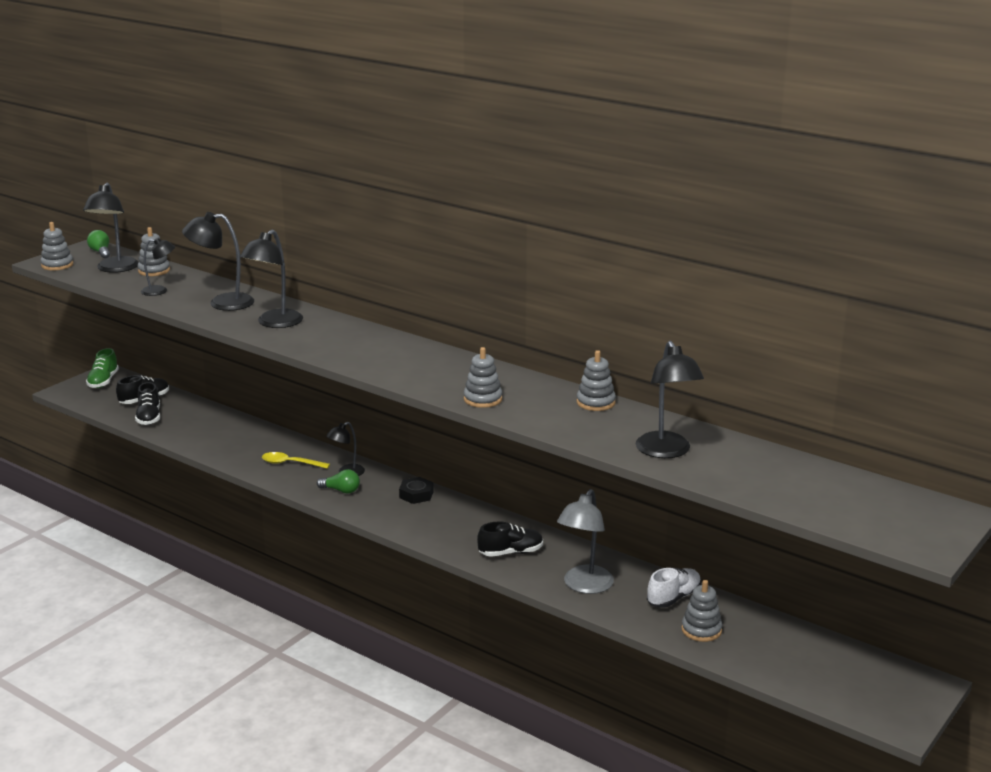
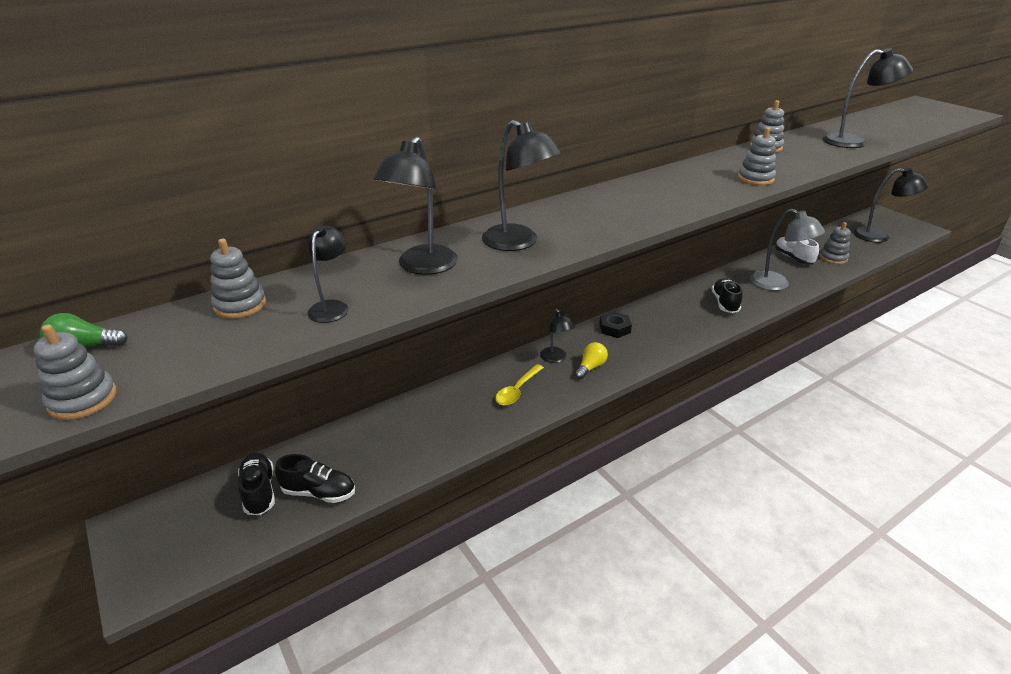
camera: 70 degrees left, 10 degrees up
(103, 381) = (153, 532): green shoe -> none
(115, 269) = (187, 338): black lamp -> black lamp (879, 236)
(341, 490) = (590, 367): green light bulb -> yellow light bulb

